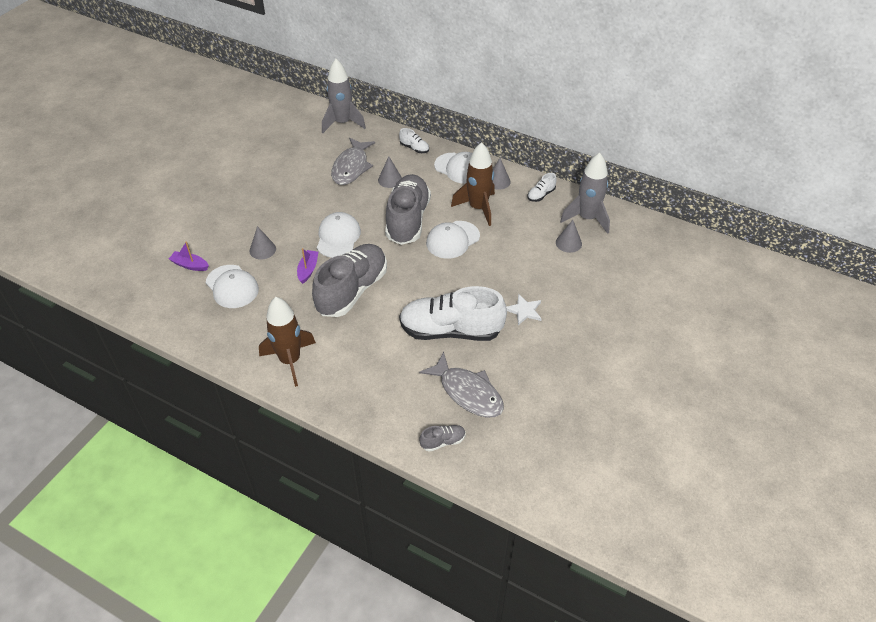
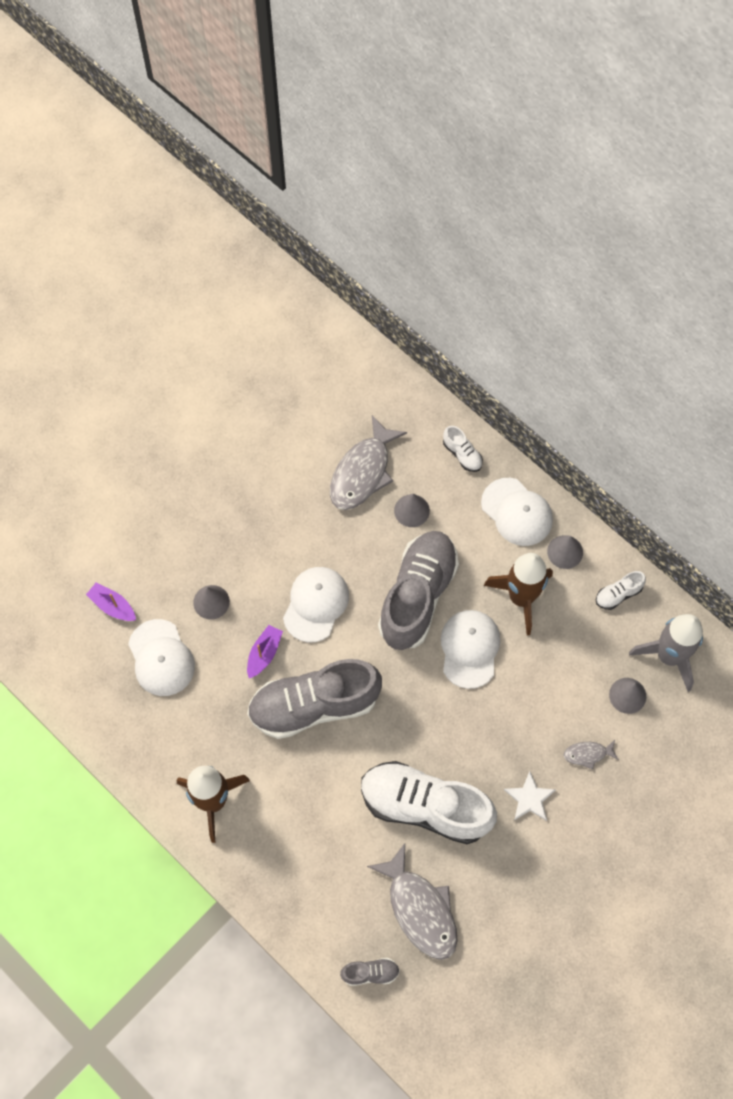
camera: 15 degrees right, 20 degrees up
(342, 123) = (370, 375): grey rocket -> none
(352, 290) = (314, 705): grey shoe -> grey shoe turned 150 degrees counterclockwise
(452, 240) = (469, 649): white cap -> white cap turned 120 degrees clockwise
(554, 278) = (587, 754): none -> grey fish

